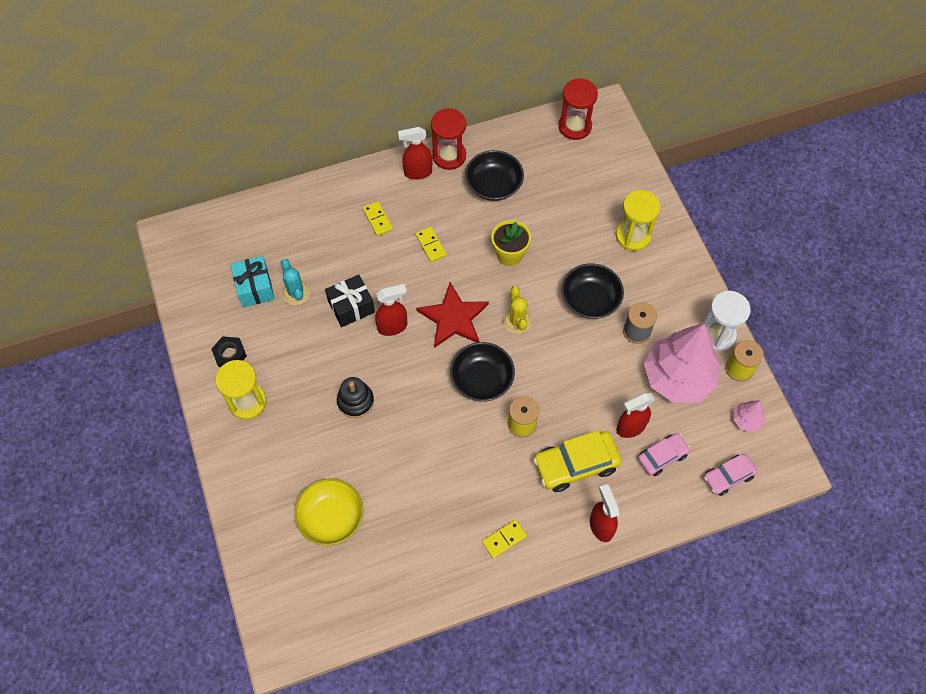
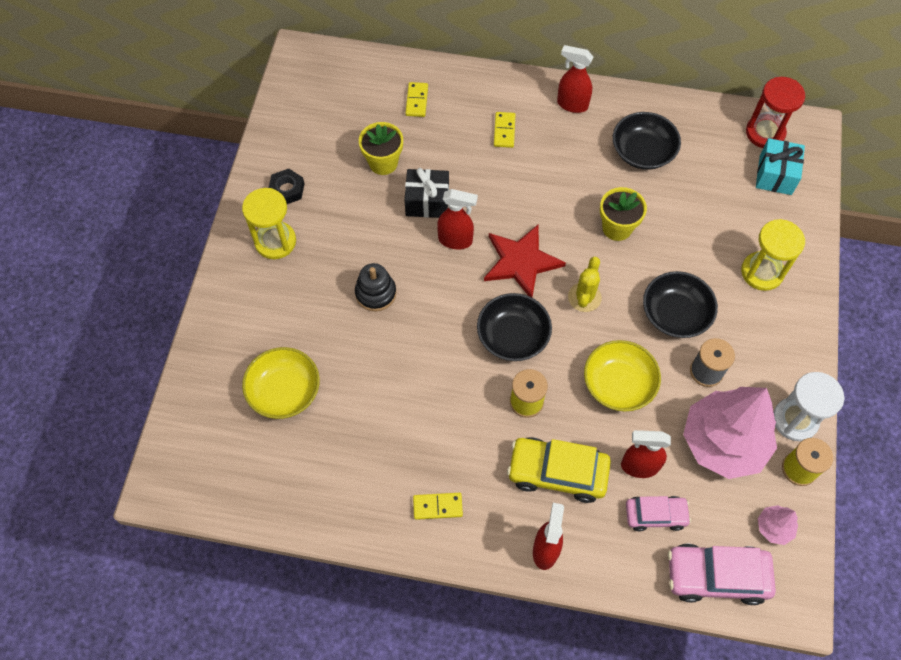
camera: 30 degrees right, 0 degrees up
(255, 288) = (348, 140): turquoise gift -> turquoise gift (775, 175)
(296, 293) = (383, 163): turquoise cactus -> yellow flower pot
(431, 245) = (542, 180): yellow domino -> yellow domino (417, 101)
(449, 156) = (613, 103): red hourglass -> none
(580, 374) = (618, 384): none -> yellow bowl
(728, 477) = (716, 576): pink car -> pink car, size x1.62

